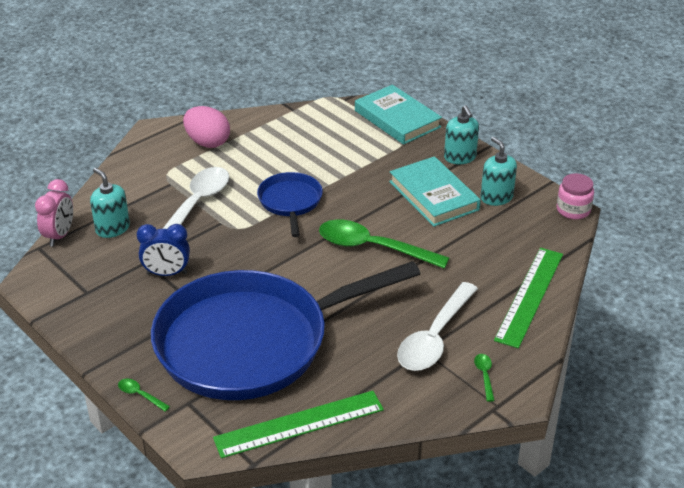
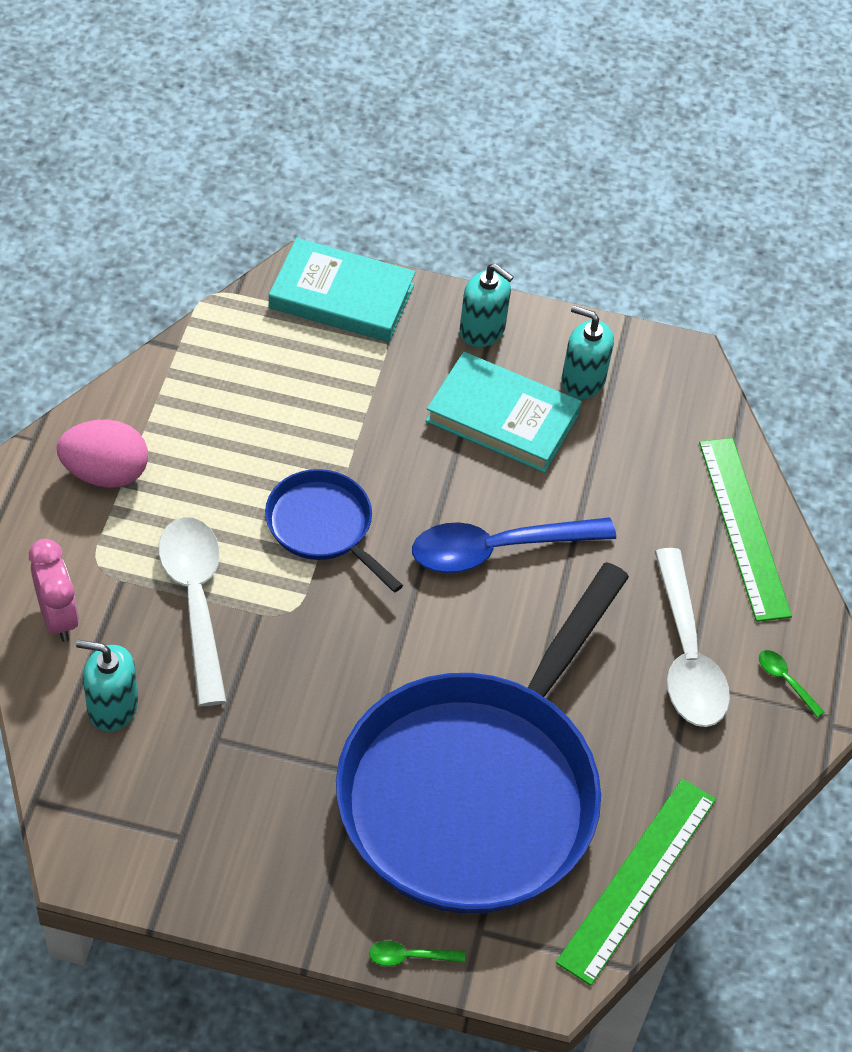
camera: 40 degrees left, 15 degrees up
(59, 236) = (45, 762): pink clock -> pink clock (58, 617)
(167, 273) = (264, 743): blue clock -> none
(373, 248) = (498, 549): green spoon -> blue spoon
(573, 210) = (690, 356): pink jar -> none

